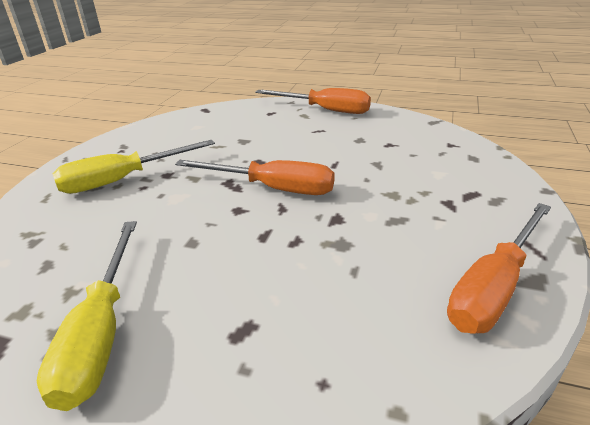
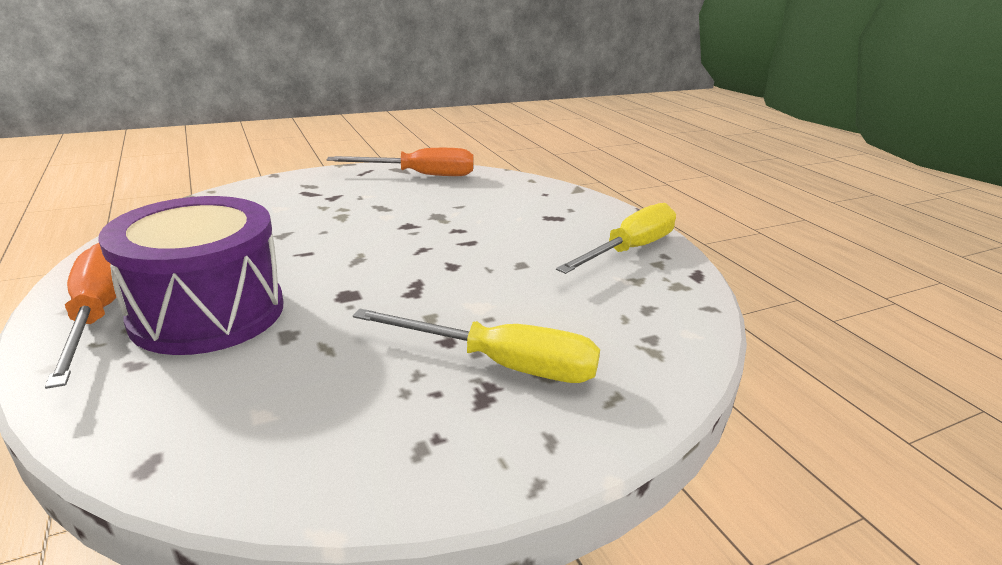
camera: 135 degrees left, 5 degrees down
(272, 188) = (395, 264): orange screwdriver -> none
(293, 128) = (208, 312): none -> purple drum

